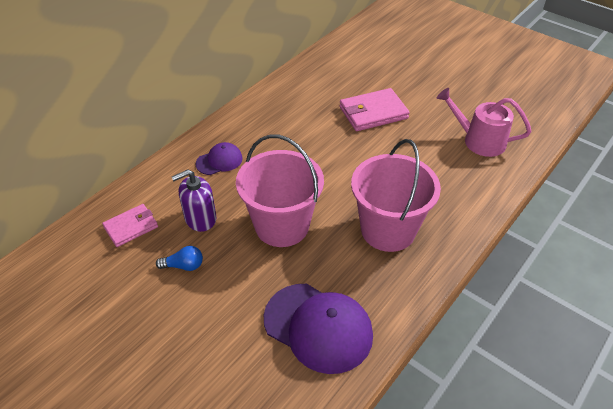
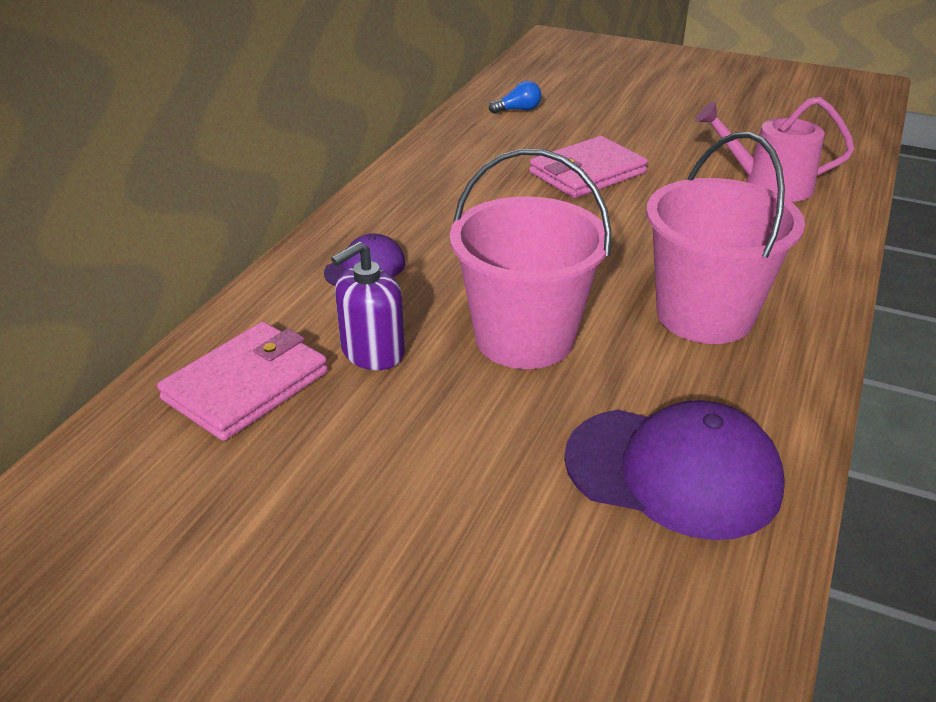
camera: 15 degrees left, 10 degrees down
(131, 227) = (246, 385): pink wallet -> pink wallet, size x1.56
(184, 266) = (377, 426): blue light bulb -> blue light bulb (518, 110)

